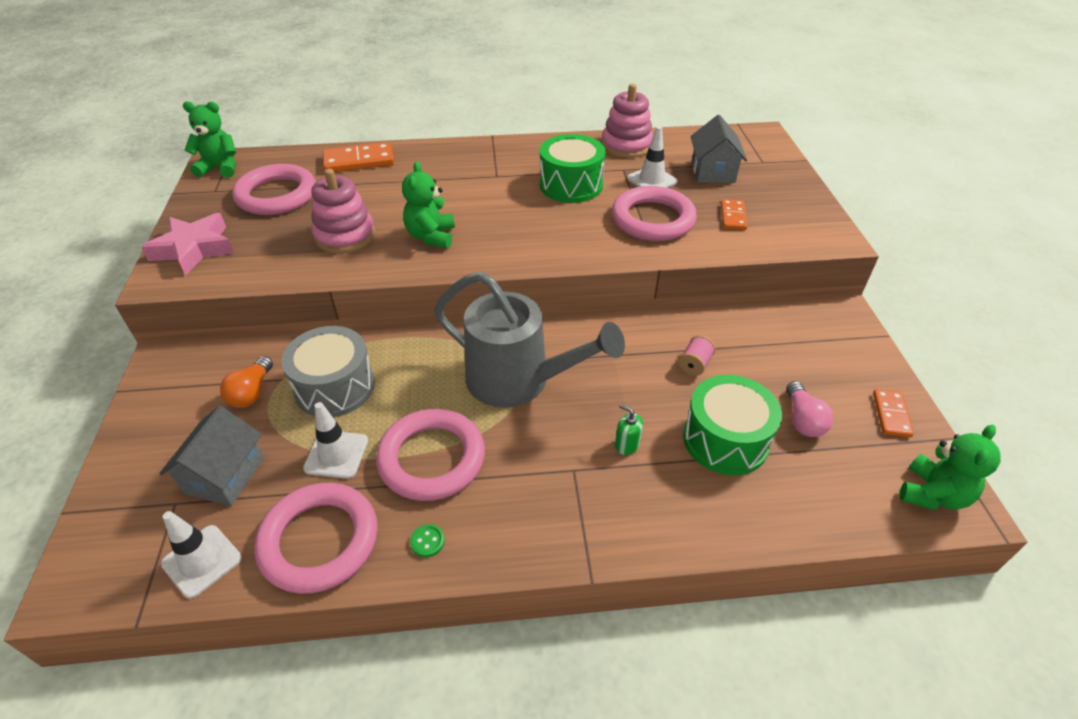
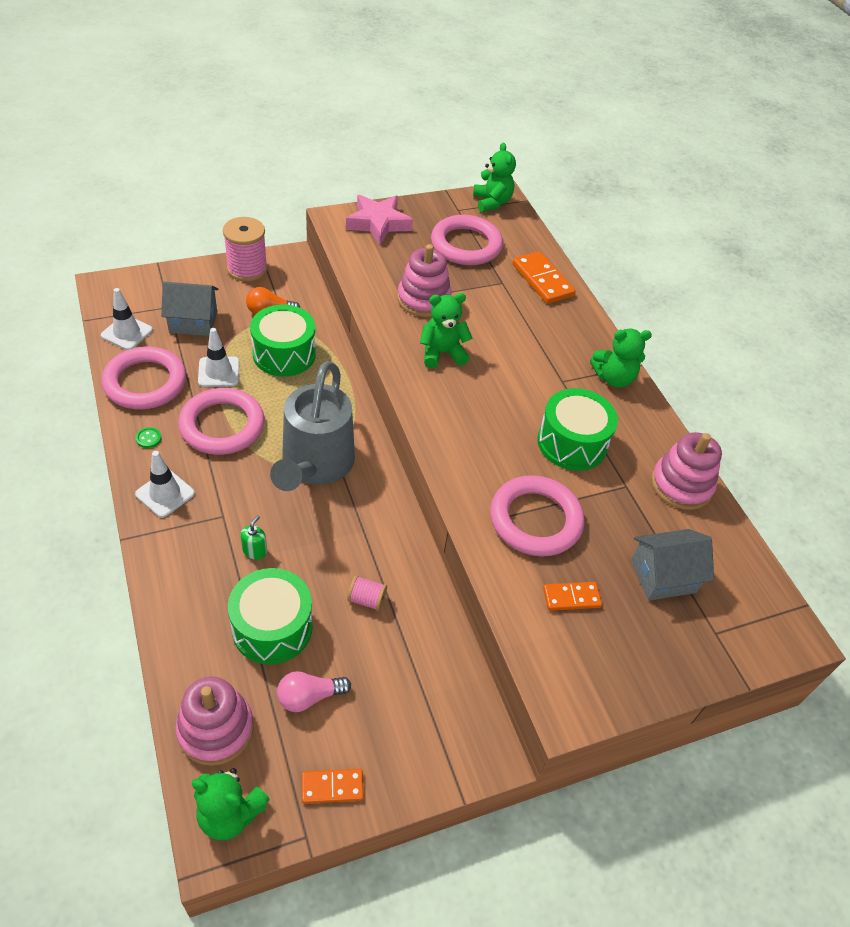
camera: 70 degrees right, 5 degrees up
(153, 407) = (247, 269): none -> pink spool
(335, 387) = (284, 354): grey drum -> green drum
(503, 150) = (613, 378): none -> green teddy bear
(652, 180) = (615, 514): white traffic cone -> white traffic cone (165, 494)
(846, 498) = (216, 729): none -> pink stacking toy

